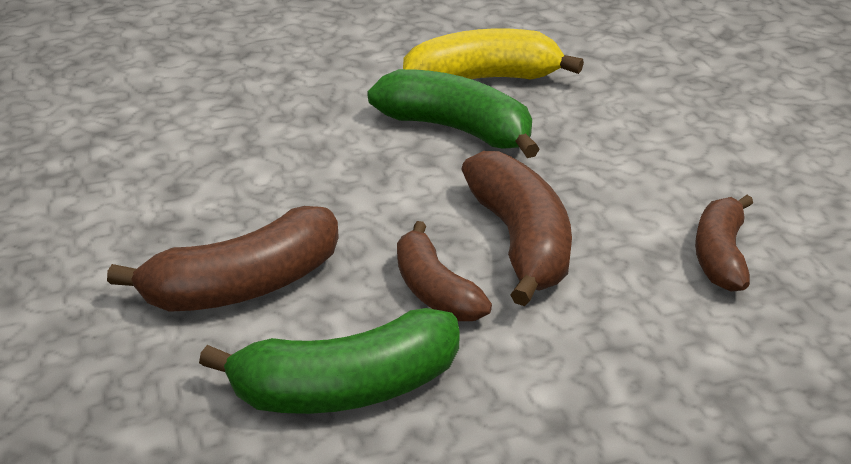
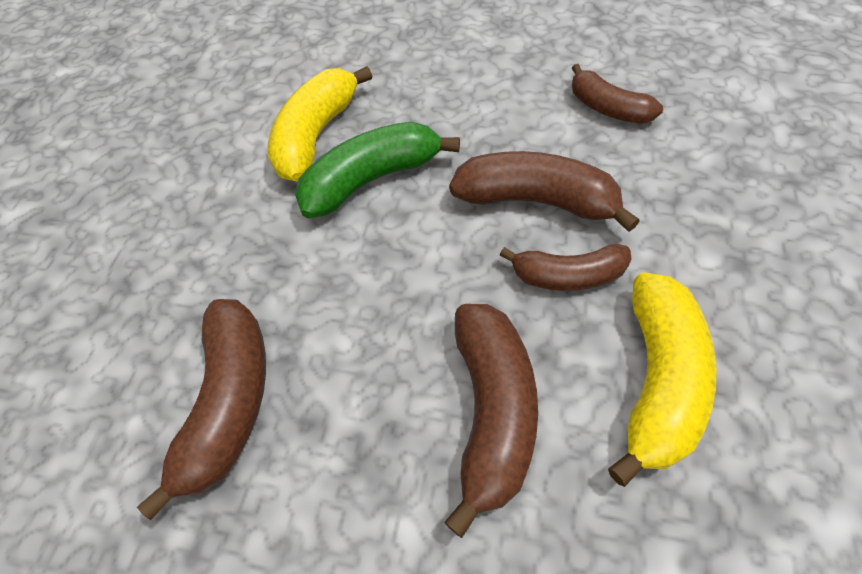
camera: 55 degrees left, 20 degrees up
(171, 144) = (230, 402): none -> brown banana
(347, 387) = (657, 380): green banana -> yellow banana

